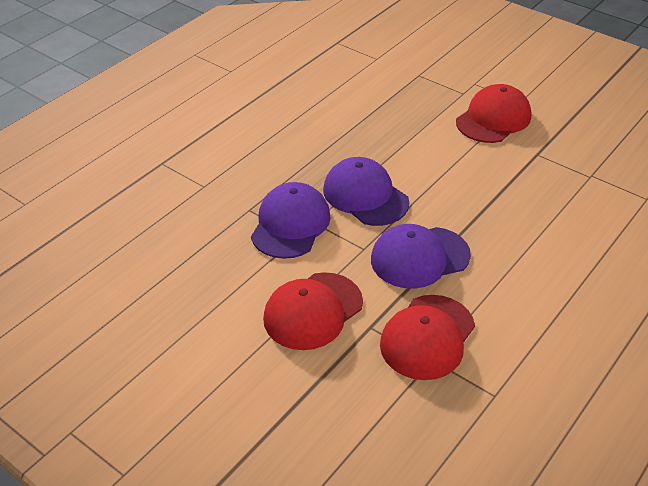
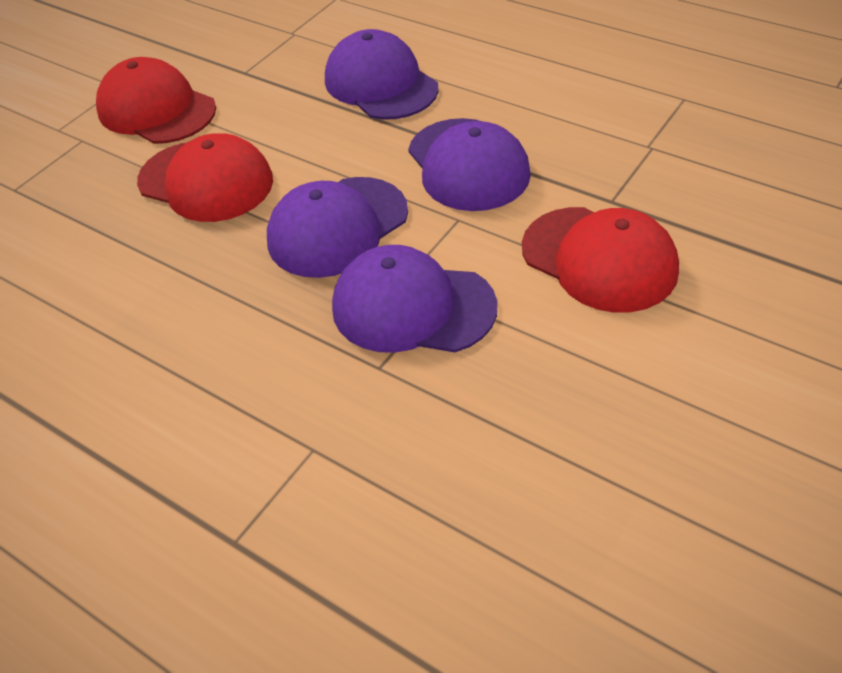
camera: 90 degrees left, 5 degrees up
(427, 337) = (613, 151): red cap -> red cap (206, 181)
(521, 219) = (381, 84): none -> purple cap

